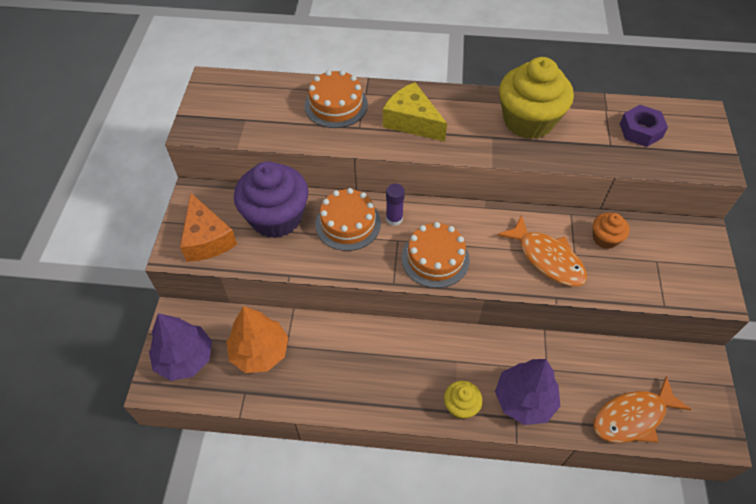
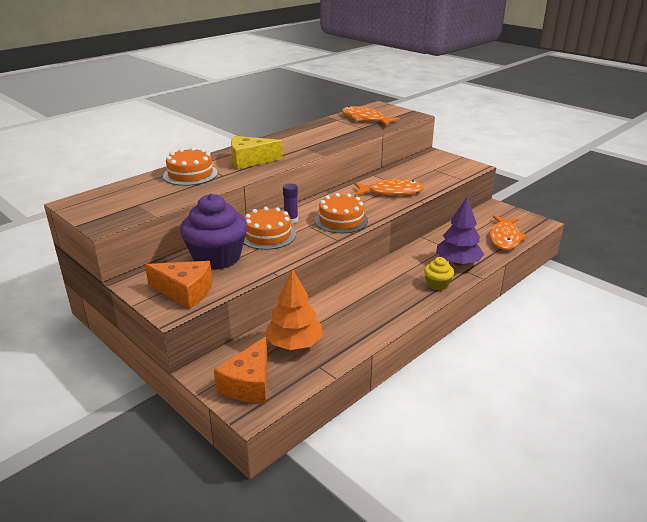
camera: 50 degrees left, 25 degrees down
(185, 358) = (249, 384): purple tree -> orange cheese
(528, 121) = (310, 136): yellow cupcake -> none
(605, 238) = (402, 174): orange cupcake -> none
(640, 131) = (365, 119): purple nut -> orange fish

